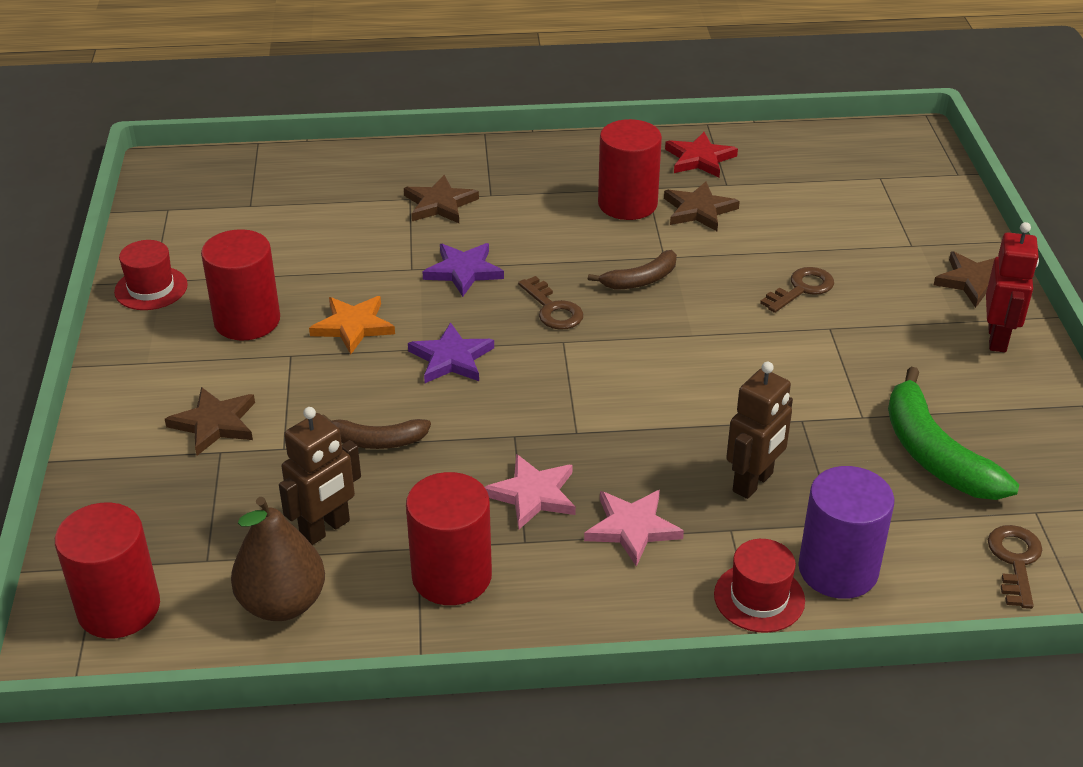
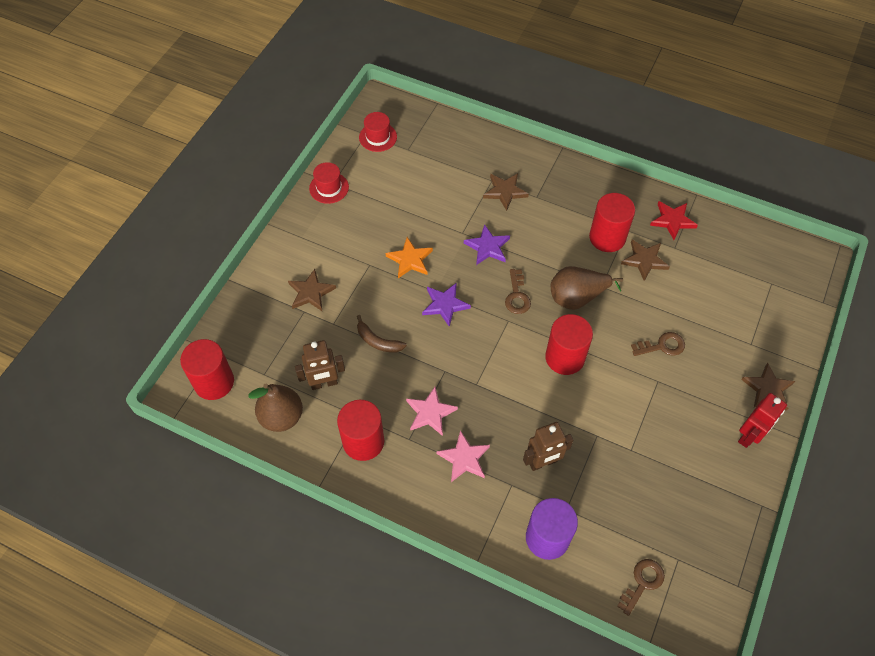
camera: 30 degrees right, 20 degrees up
(247, 320) = (362, 231): red cylinder -> red cylinder (565, 357)
(641, 280) = (577, 297): brown banana -> brown pear
(759, 597) = (497, 532): red hat -> red hat (378, 137)
(934, 454) = (651, 494): green banana -> none

